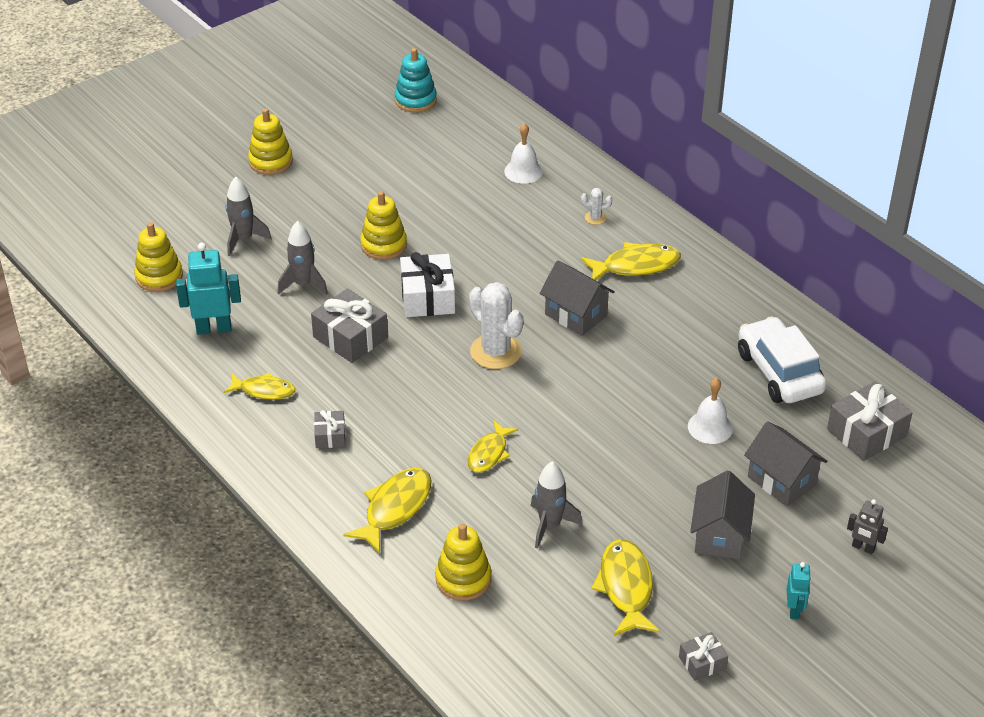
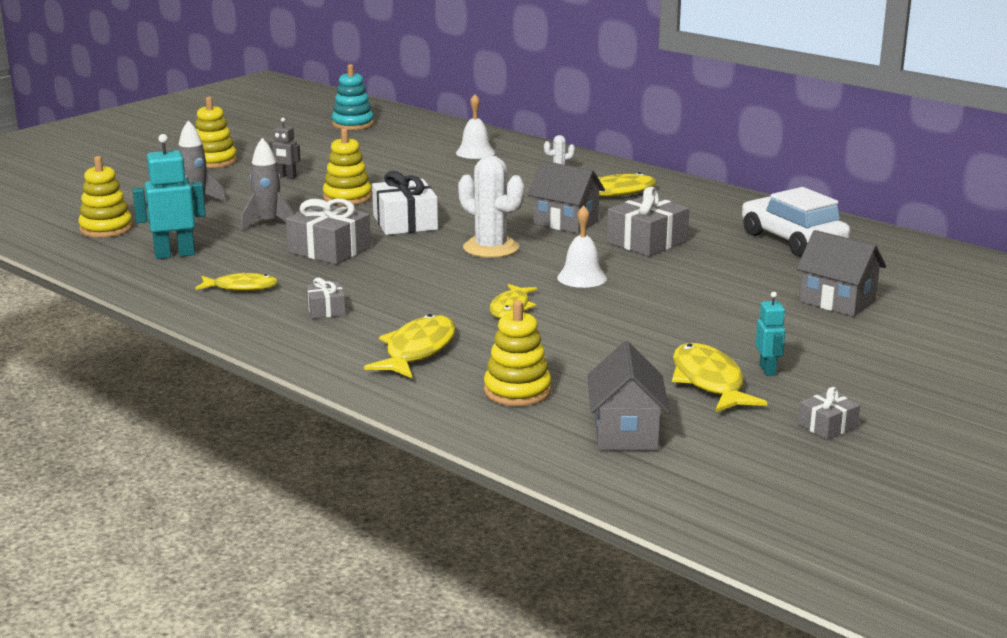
camera: 10 degrees left, 20 degrees down
(550, 525) = (601, 348): grey rocket -> none
(710, 427) = (742, 276): white bell -> white bell (582, 278)
(719, 535) = (793, 340): grey house -> grey house (625, 433)
(794, 610) = (907, 381): turquoise robot -> turquoise robot (767, 370)
(863, 548) = (952, 336): grey robot -> grey robot (286, 177)
(866, 433) = (905, 268): grey gift -> grey gift (647, 242)

